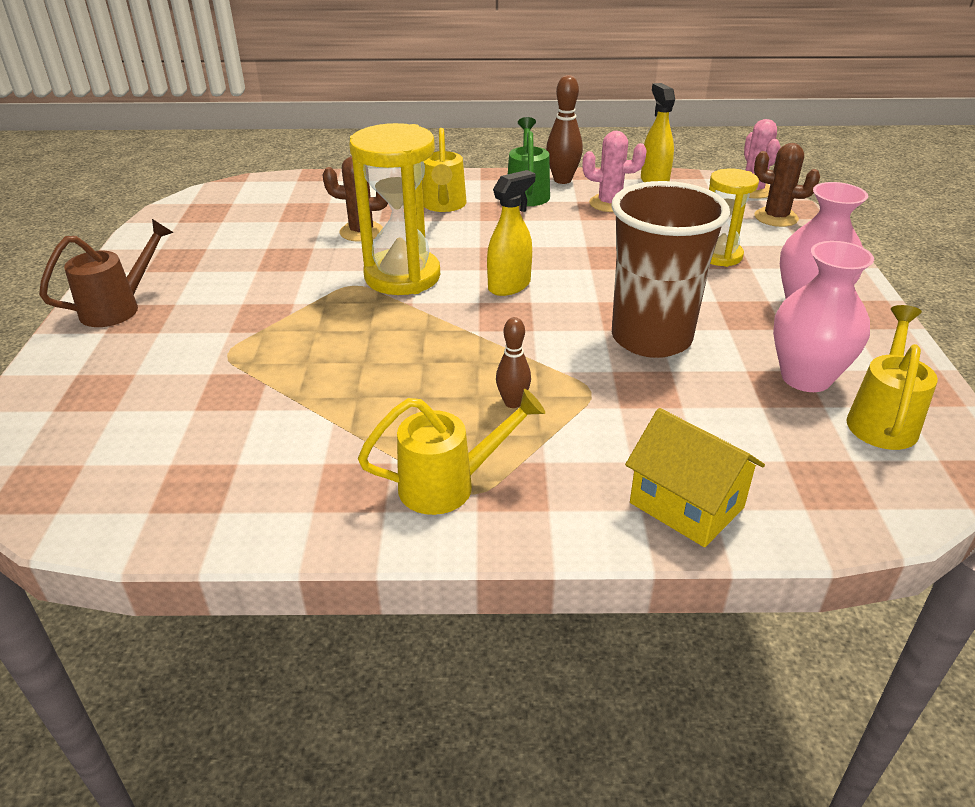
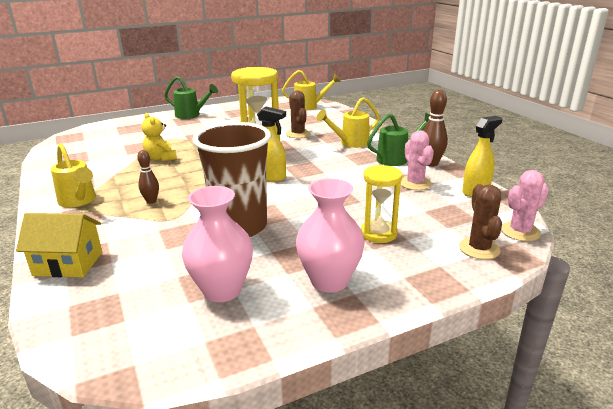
camera: 65 degrees right, 10 degrees down
(119, 307) = (191, 115): brown watering can -> green watering can
(326, 372) = (160, 158): none -> yellow teddy bear
(686, 505) = (68, 263): yellow house -> yellow house turned 75 degrees clockwise
(882, 418) = (180, 330): yellow watering can -> yellow watering can (310, 106)

